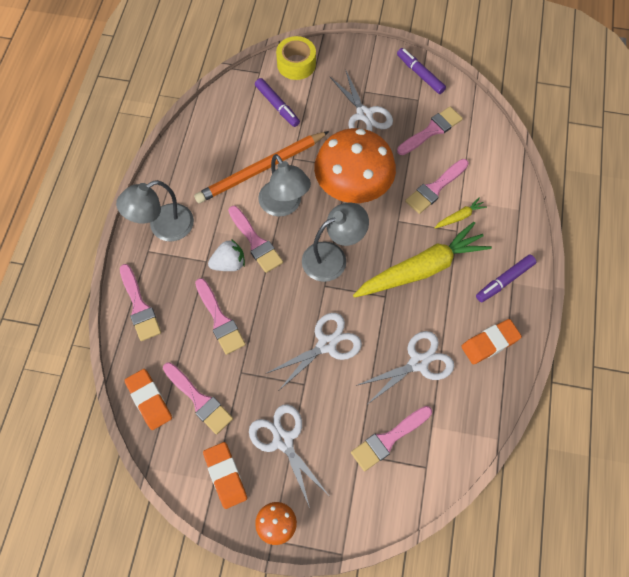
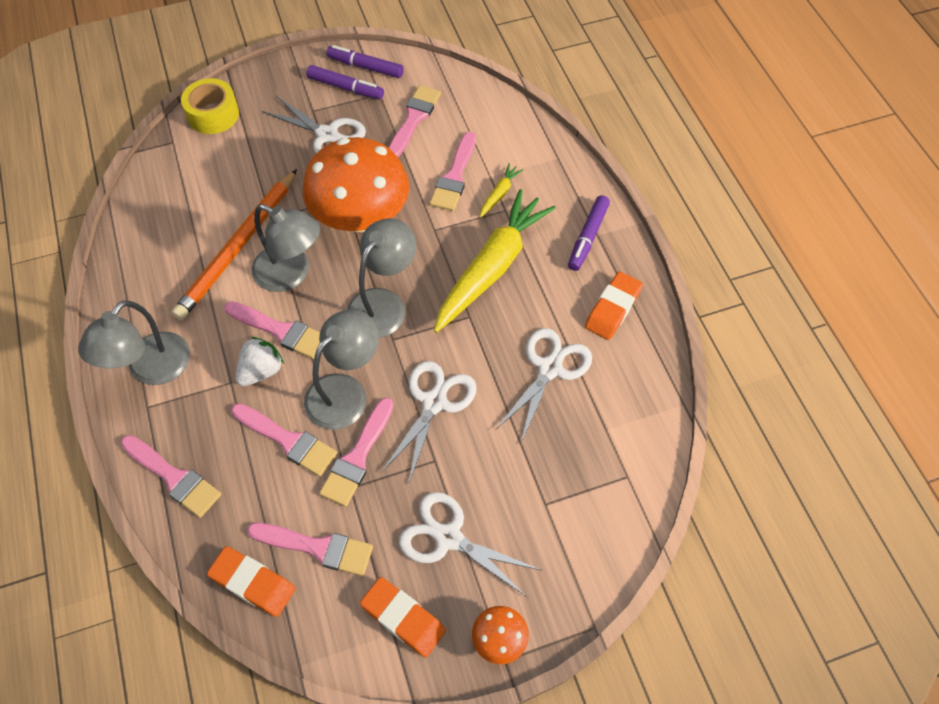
camera: 30 degrees left, 5 degrees down
(273, 306) = (345, 391): none -> grey lamp
(277, 106) = (217, 169): purple marker -> purple marker (345, 88)
(388, 439) = (568, 469): pink brush -> pink brush (357, 457)

